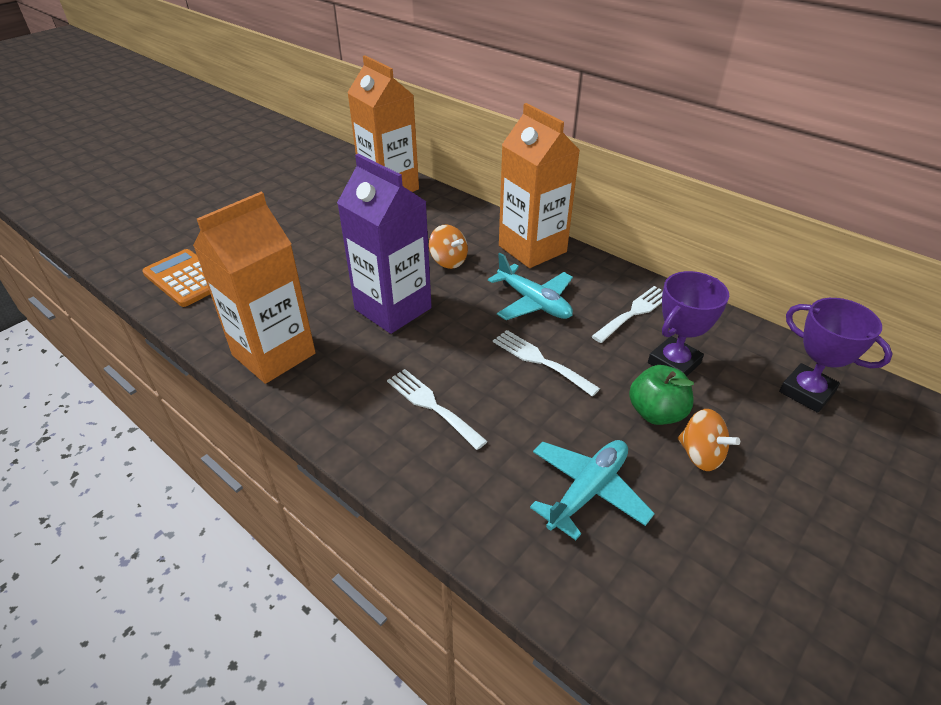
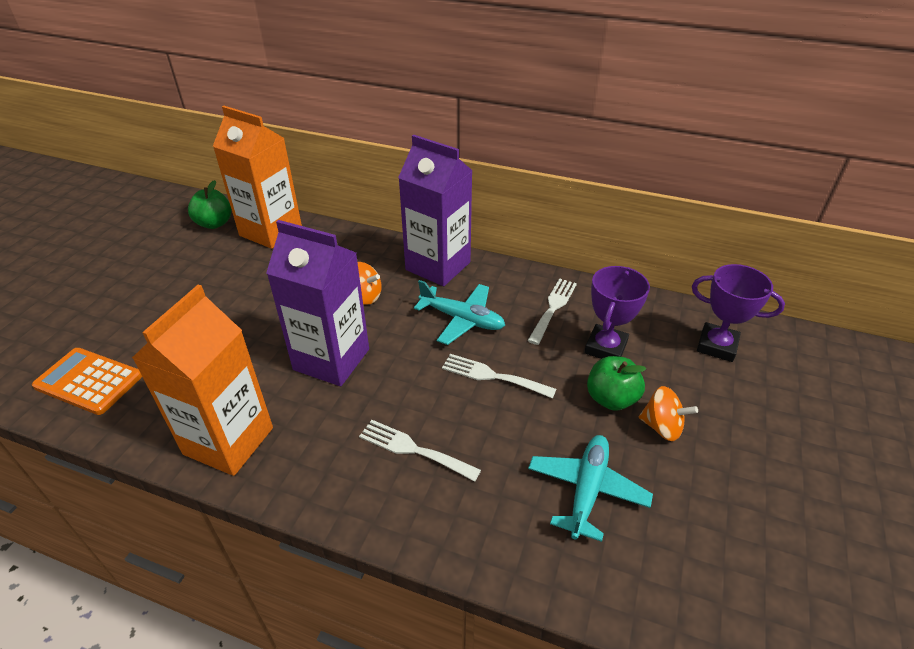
camera: 20 degrees left, 0 degrees up
(343, 172) = (214, 223): none -> green apple
(532, 249) = (438, 266): orange carton -> purple carton

